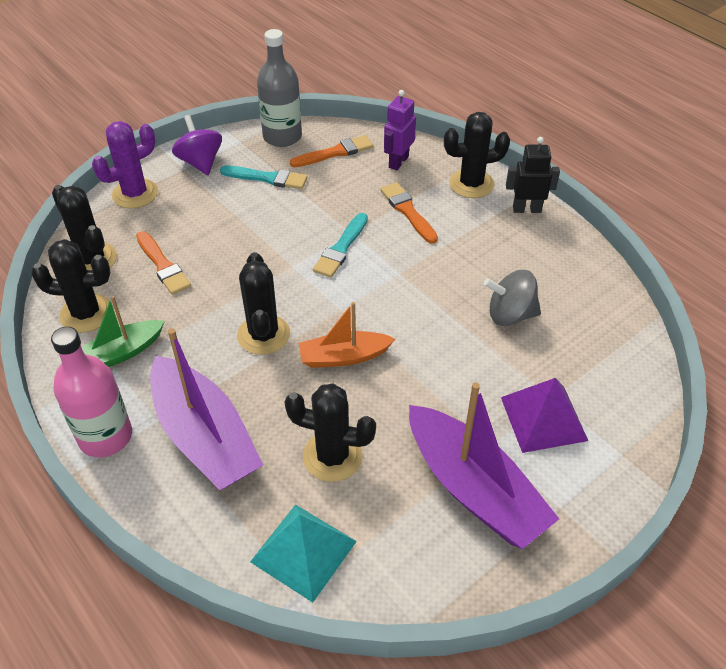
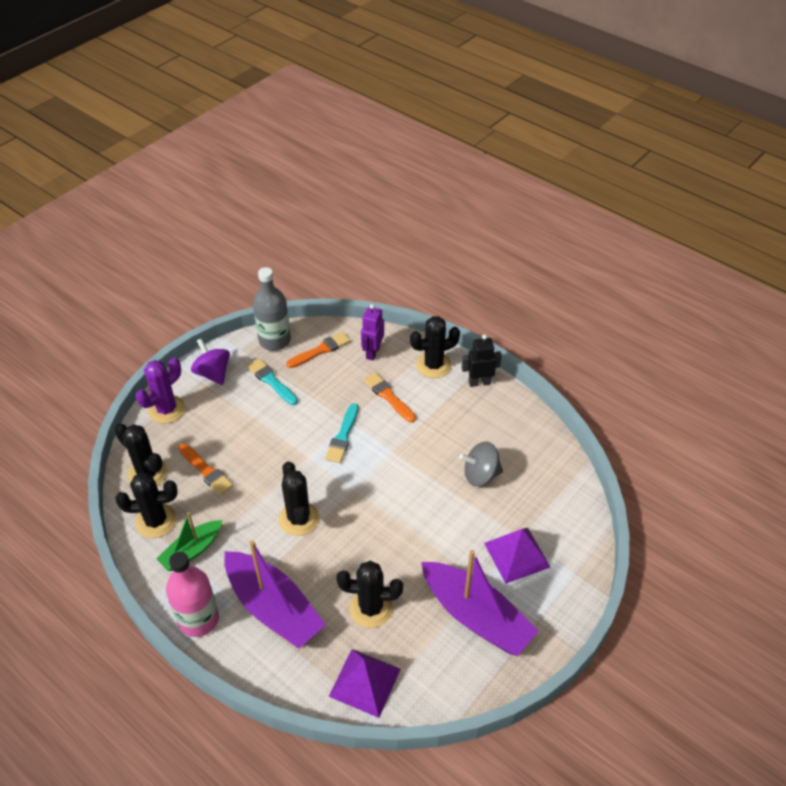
camera: 10 degrees left, 0 degrees up
(267, 178) = (271, 381): turquoise brush -> turquoise brush turned 135 degrees counterclockwise
(303, 551) = (365, 682): turquoise pyramid -> purple pyramid
(343, 357) = (363, 528): orange boat -> none

